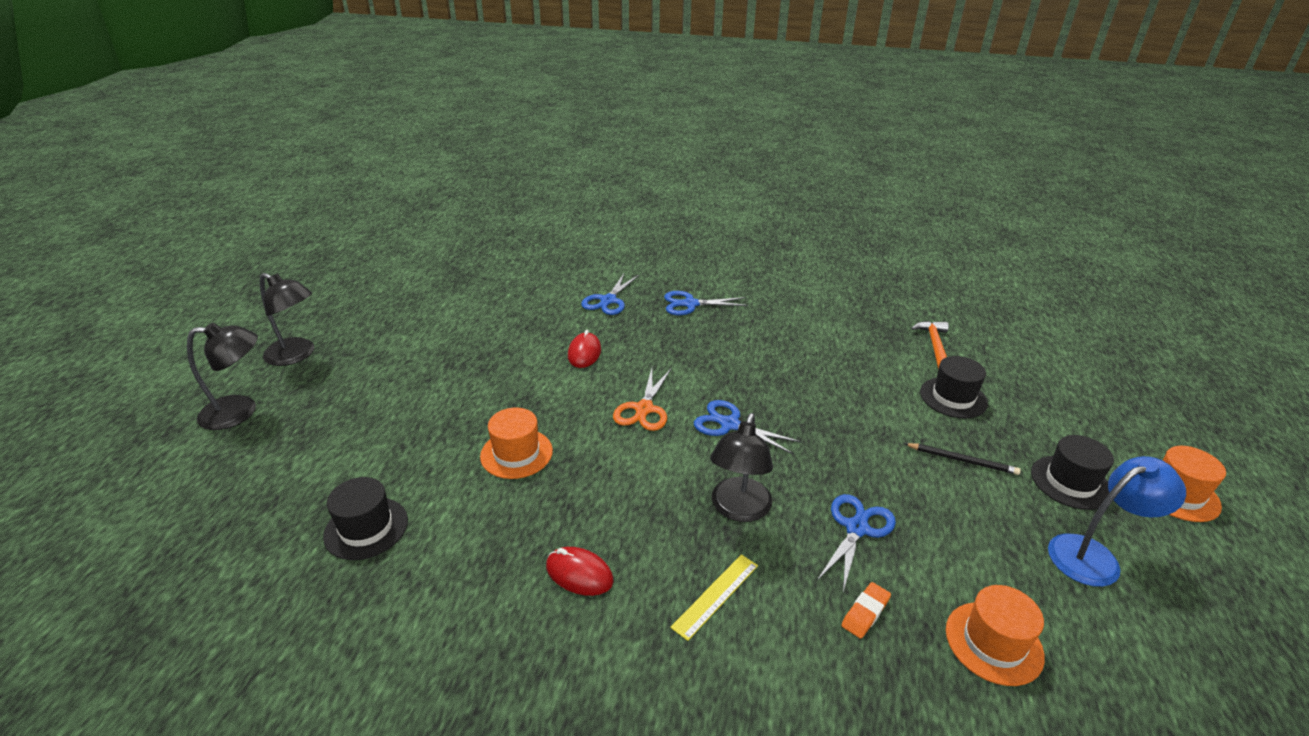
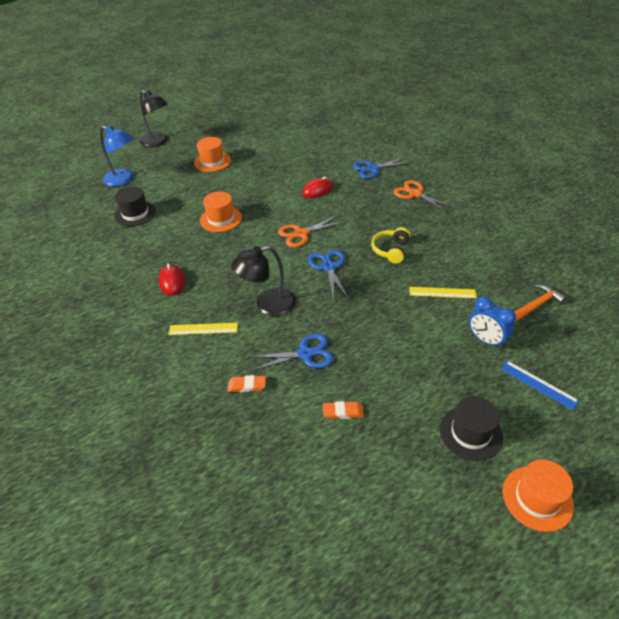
camera: 50 degrees right, 10 degrees up
(297, 355) = (205, 127): black lamp -> none
(690, 304) = (415, 194): blue scissors -> orange scissors
(757, 370) = (390, 250): none -> yellow headphones
(860, 380) = (442, 292): none -> yellow ruler
(953, 397) = (485, 340): black hat -> blue clock
(962, 460) = (423, 371): black pencil -> none
(977, 553) = (343, 412): none -> orange eraser
(993, 643) = (278, 446): orange hat -> orange hat (212, 161)
(1036, 406) = (538, 384): none -> blue ruler
(1094, 556) = (407, 469): blue lamp -> blue lamp (123, 180)

